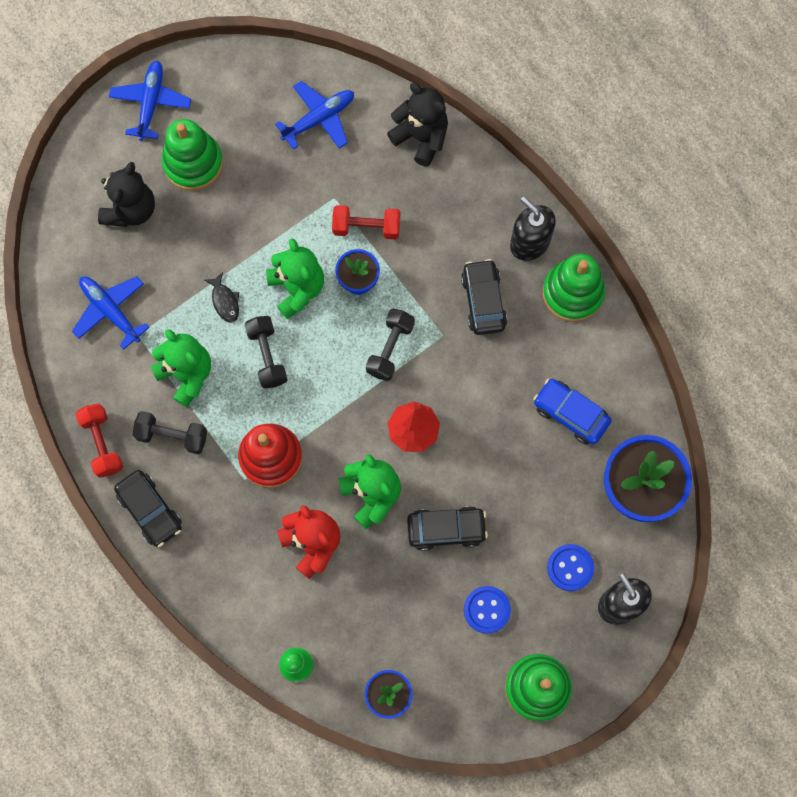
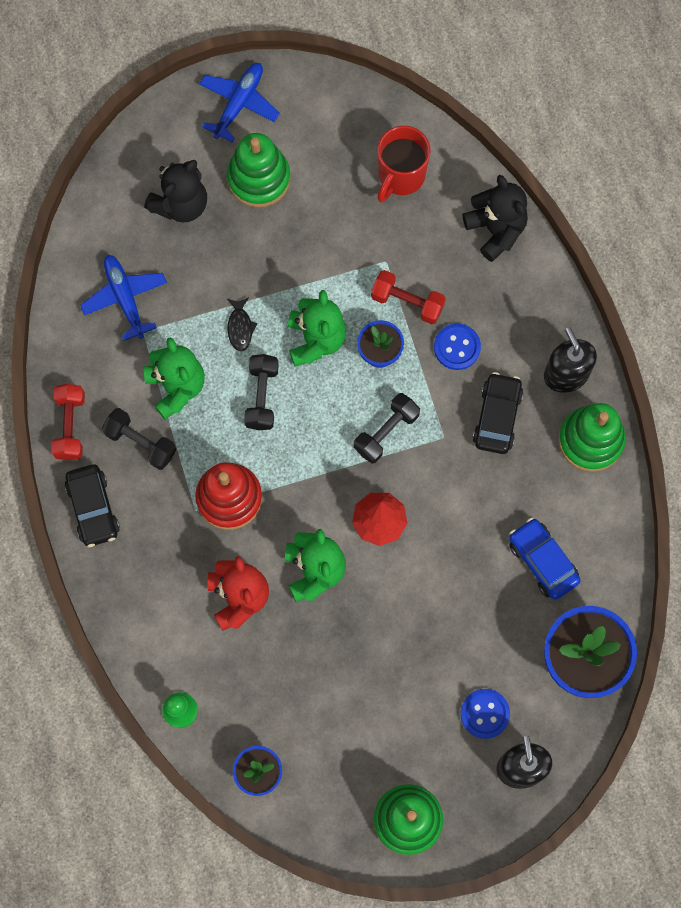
camera: 20 degrees right, 0 degrees up
(319, 119) = (400, 176): blue plane -> red mug
(446, 529) = (375, 631): black car -> none
(487, 609) = (386, 725): blue button -> blue button (457, 347)

